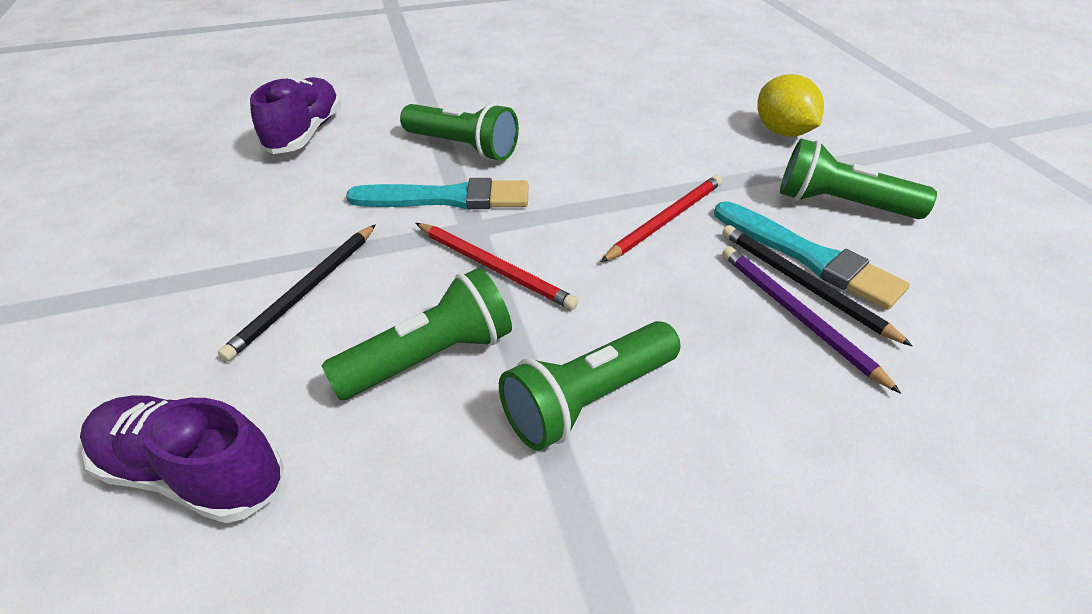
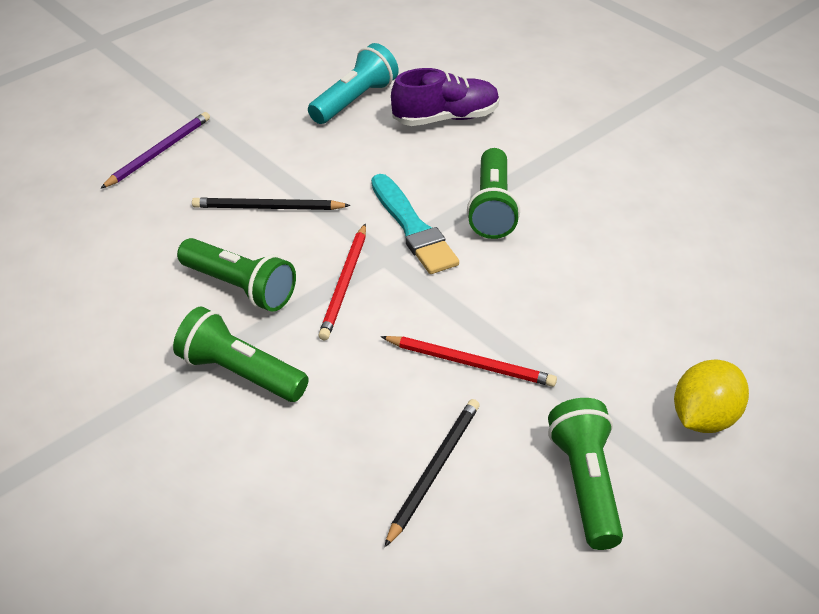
camera: 65 degrees right, 0 degrees up
(193, 473) = (116, 236): purple shoe -> none
(200, 176) = (354, 100): none -> turquoise flashlight
(796, 315) = (389, 472): purple pencil -> purple pencil (159, 152)
(808, 257) = (477, 469): turquoise brush -> none

